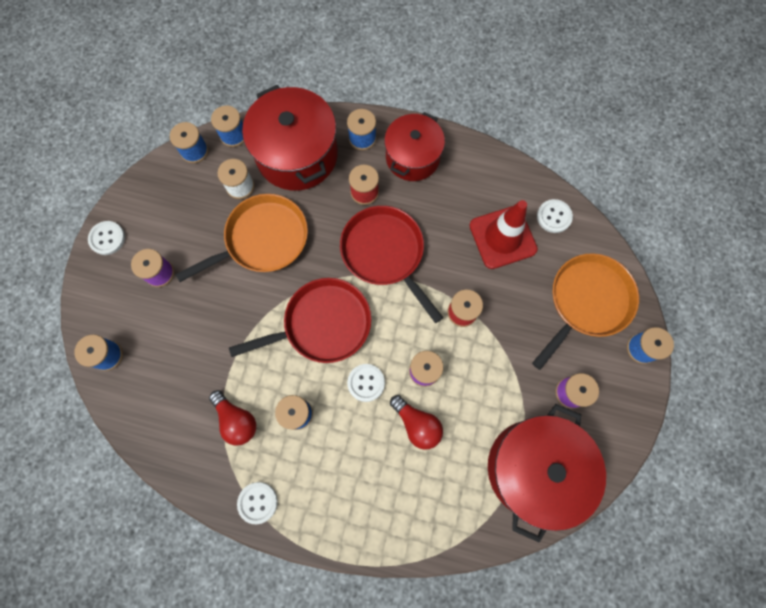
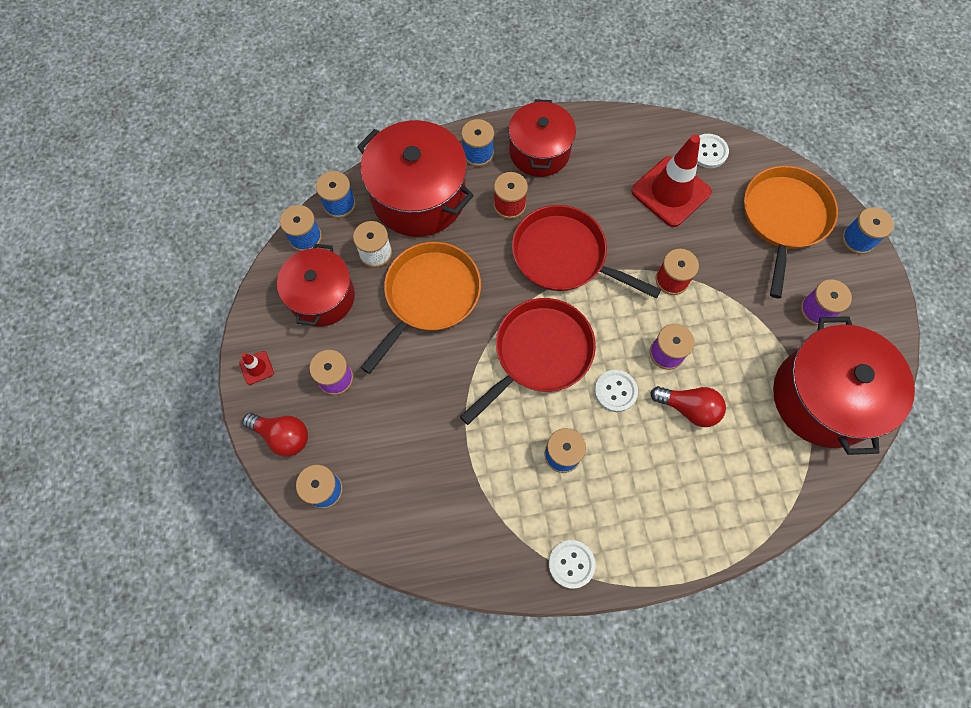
camera: 25 degrees left, 5 degrees down
(107, 238) = (256, 368): white button -> red traffic cone
(182, 204) = (322, 297): none -> red pot
(236, 420) = (502, 491): red light bulb -> red light bulb (283, 436)

